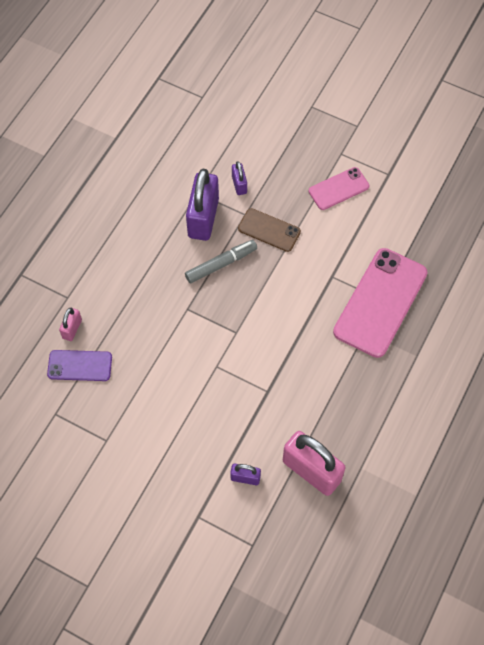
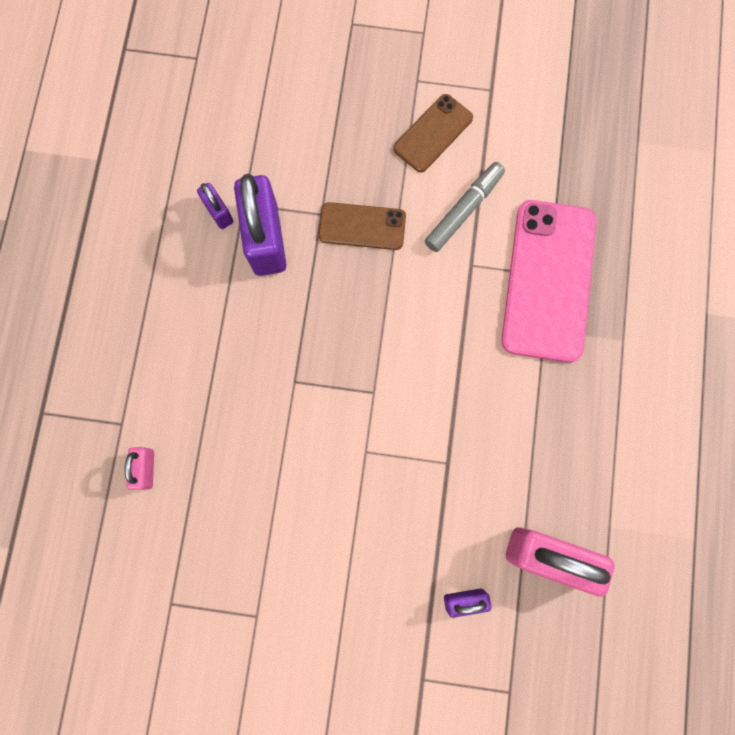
camera: 20 degrees left, 15 degrees up
(80, 365) = (177, 520): purple phone -> none
(221, 264) = (316, 299): grey marker -> grey marker (464, 210)
(239, 185) = (296, 172): purple padlock -> purple padlock (218, 212)
(338, 189) = (433, 133): pink phone -> brown phone

